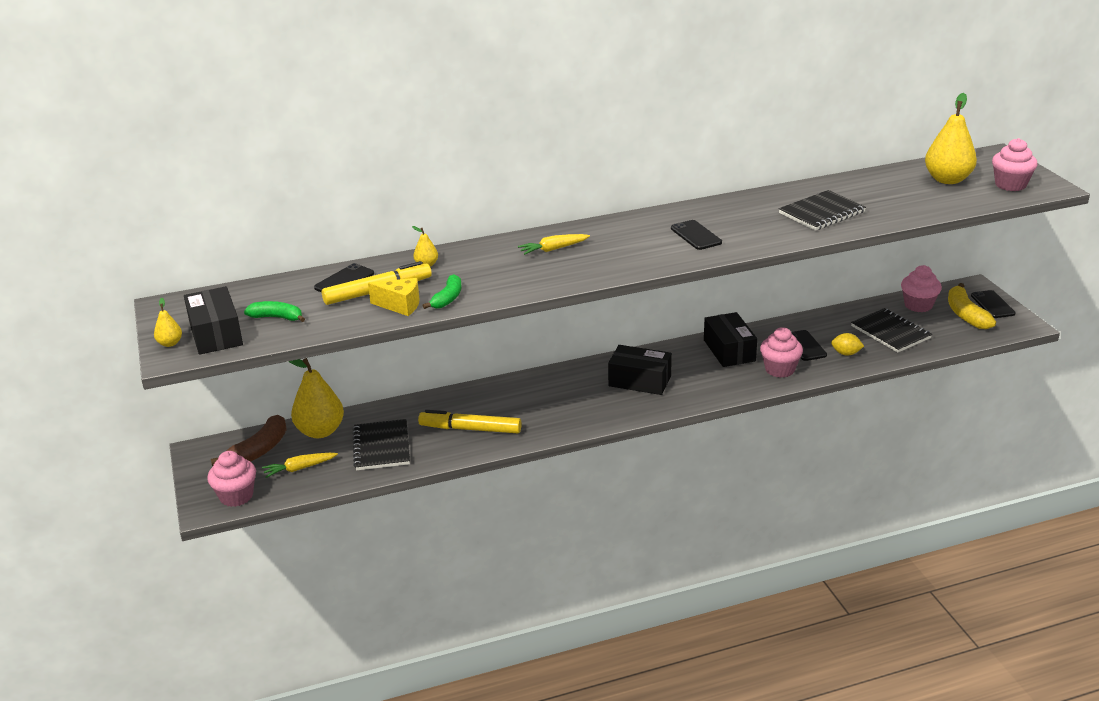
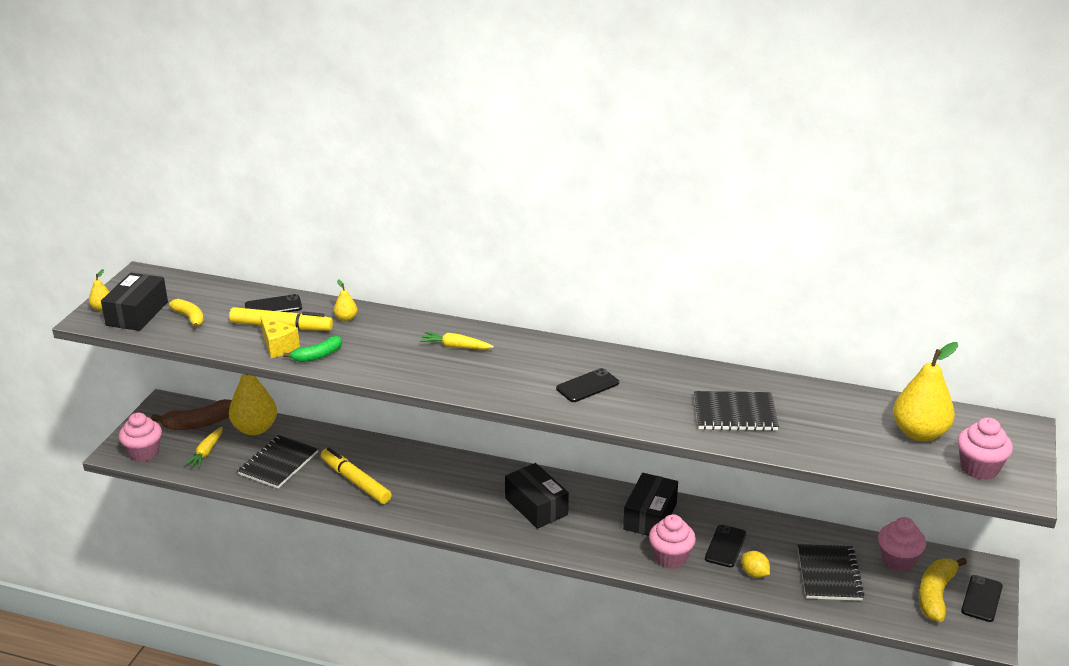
camera: 35 degrees right, 0 degrees up
(277, 317) = (190, 318): green banana -> yellow banana
(299, 468) = (206, 452): yellow carrot -> yellow carrot turned 90 degrees counterclockwise
(696, 235) = (587, 386): black phone -> black phone turned 45 degrees clockwise

